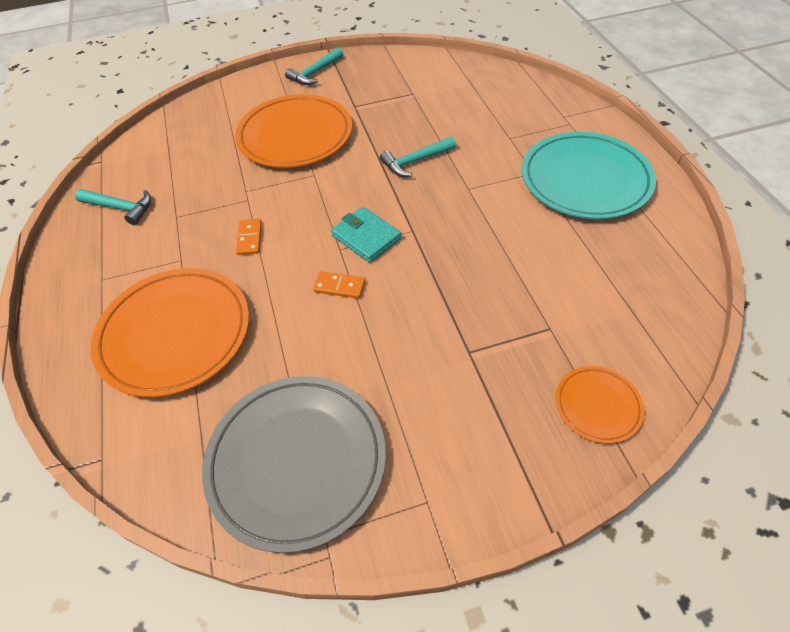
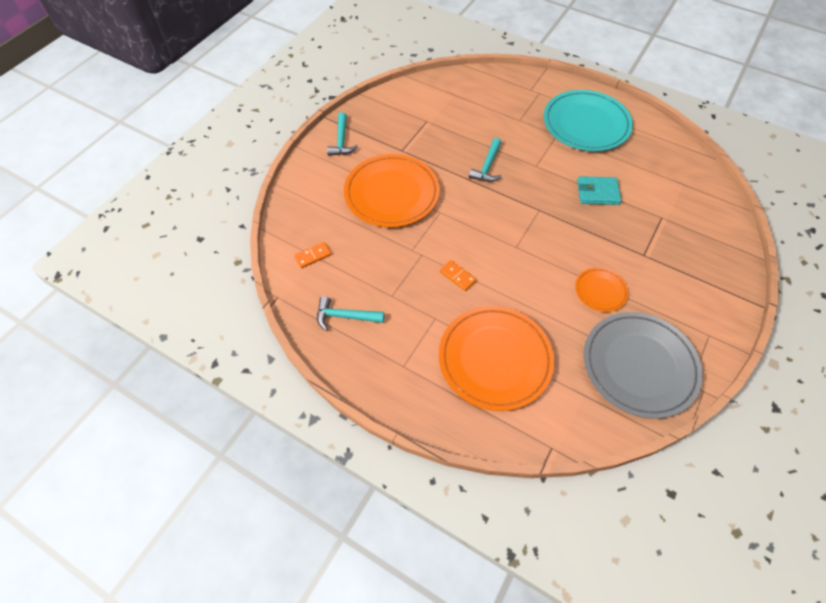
camera: 45 degrees left, 5 degrees up
(121, 208) = (345, 316): turquoise hammer -> turquoise hammer turned 150 degrees counterclockwise
(339, 286) = (544, 267): orange domino -> orange domino (313, 256)
(366, 237) = (521, 230): turquoise wallet -> turquoise wallet (597, 193)
(597, 406) = (719, 240): orange plate -> orange plate (600, 291)

